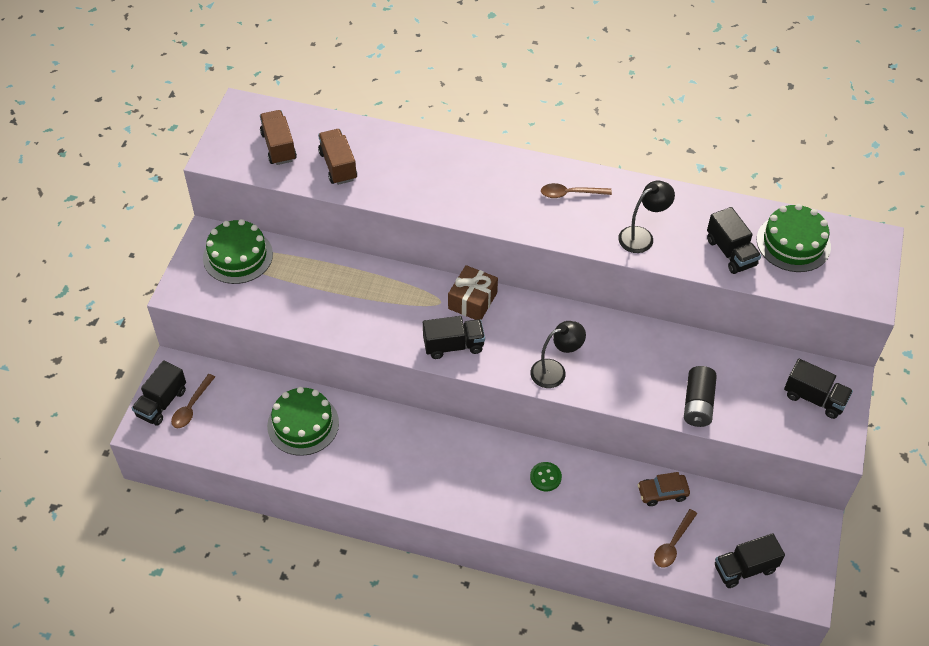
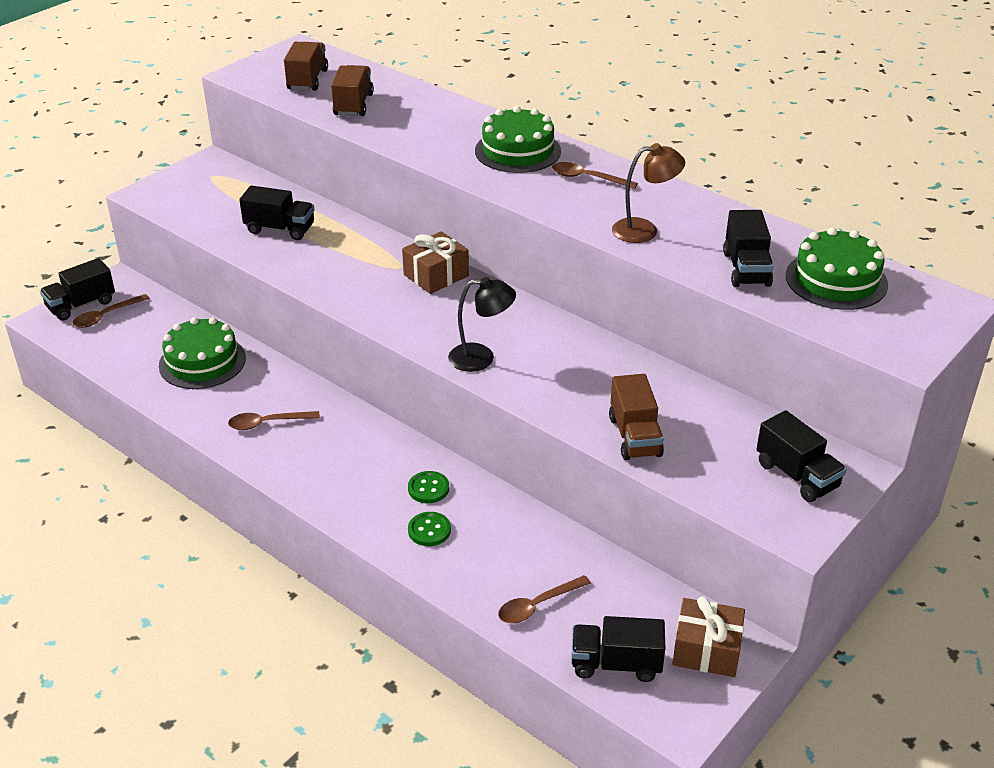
camera: 25 degrees right, 15 degrees down
(238, 256) = (225, 182): green cake -> green cake (517, 151)
(393, 464) = (267, 423): none -> brown spoon
(453, 345) = (384, 306): black truck -> black truck (280, 229)
(567, 512) = (429, 530): none -> green button
(642, 236) = (644, 230): black lamp -> brown lamp
(662, 493) = (561, 549): brown car -> none
(698, 404) = (635, 436): black battery -> brown truck
(792, 535) = (706, 650): none -> brown gift

